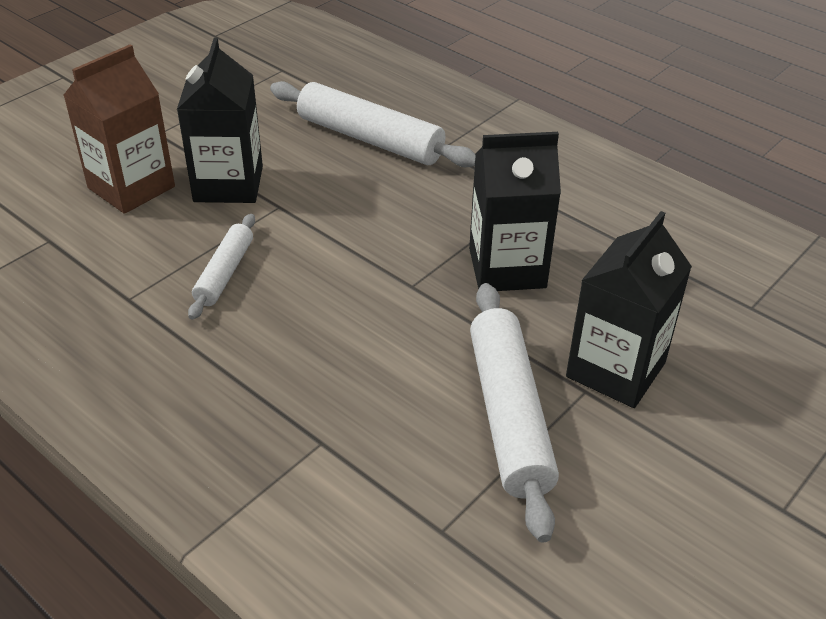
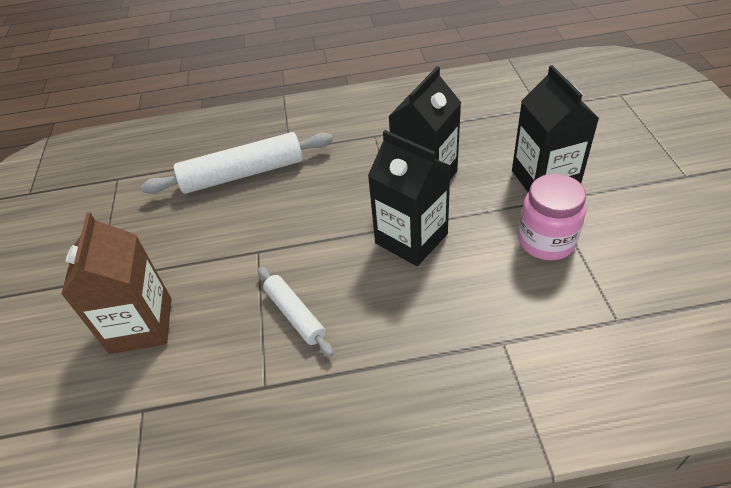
camera: 45 degrees left, 5 degrees up
(228, 184) = (204, 267): black carton -> black carton (411, 238)
(508, 415) = (546, 241): white rolling pin -> pink jar

